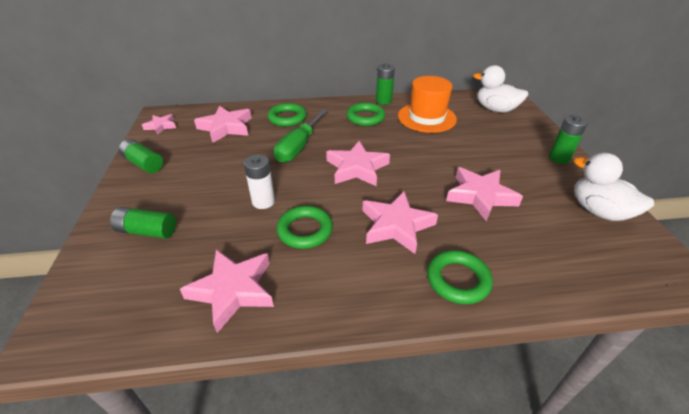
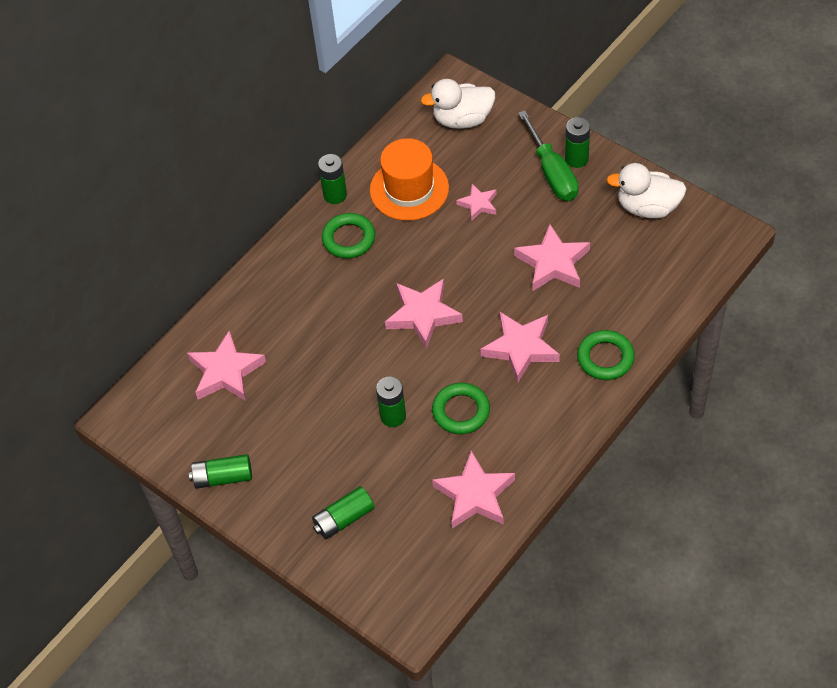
camera: 40 degrees left, 15 degrees up
(161, 126) = (152, 428): pink star -> pink star (478, 204)
(263, 201) = (393, 416): white battery -> green battery
(287, 118) = (269, 306): green ring -> none
(299, 147) = (337, 334): green screwdriver -> green screwdriver (552, 172)

